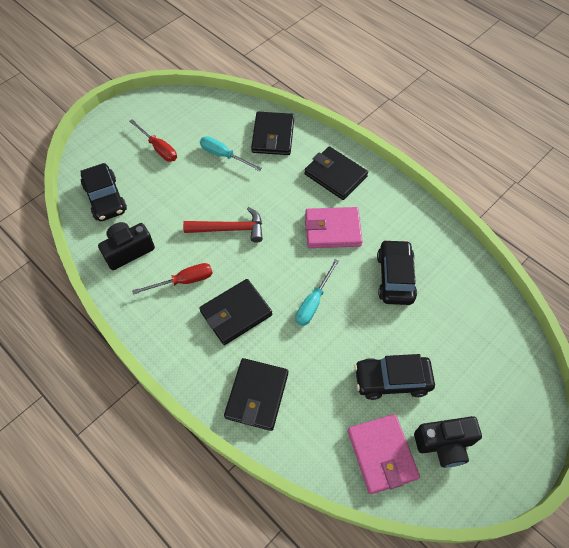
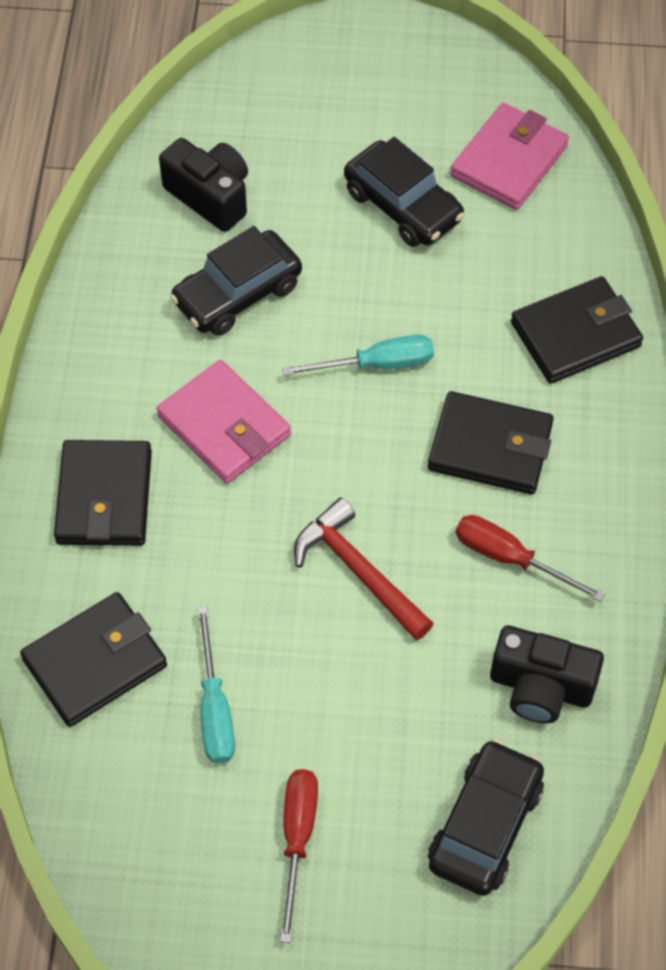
camera: 130 degrees left, 0 degrees up
(444, 444) = (433, 110): black camera -> black camera (210, 196)

